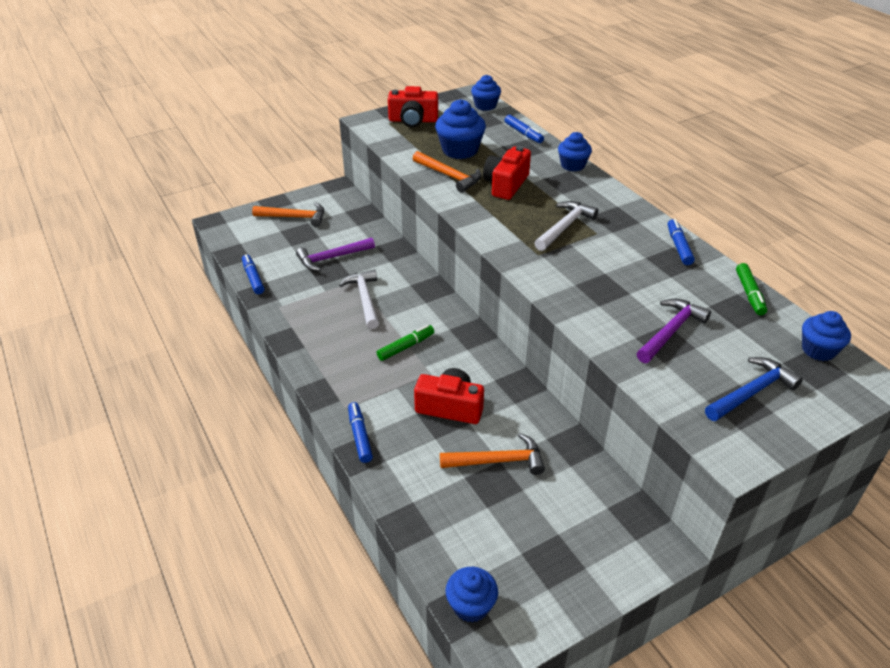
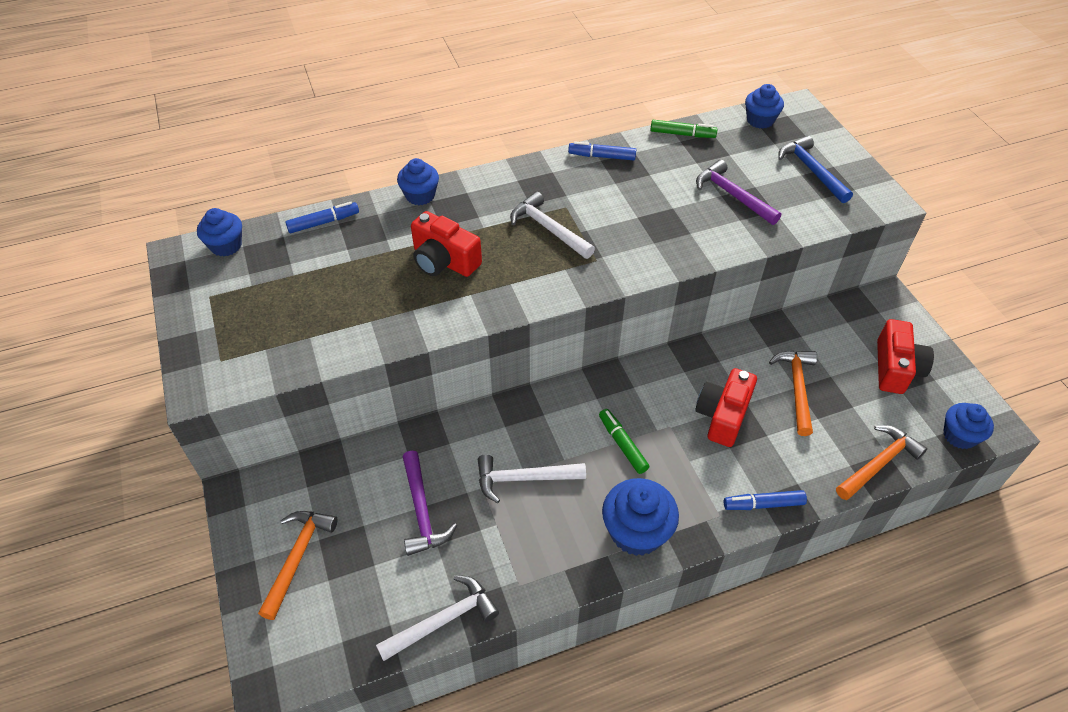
camera: 80 degrees left, 10 degrees up
(253, 278) = (443, 620): blue marker -> white hammer
(413, 120) = (228, 330): red camera -> red camera (895, 368)
(449, 176) = (404, 311): orange hammer -> orange hammer (878, 463)
(460, 150) = (341, 291): blue cupcake -> blue cupcake (636, 532)

